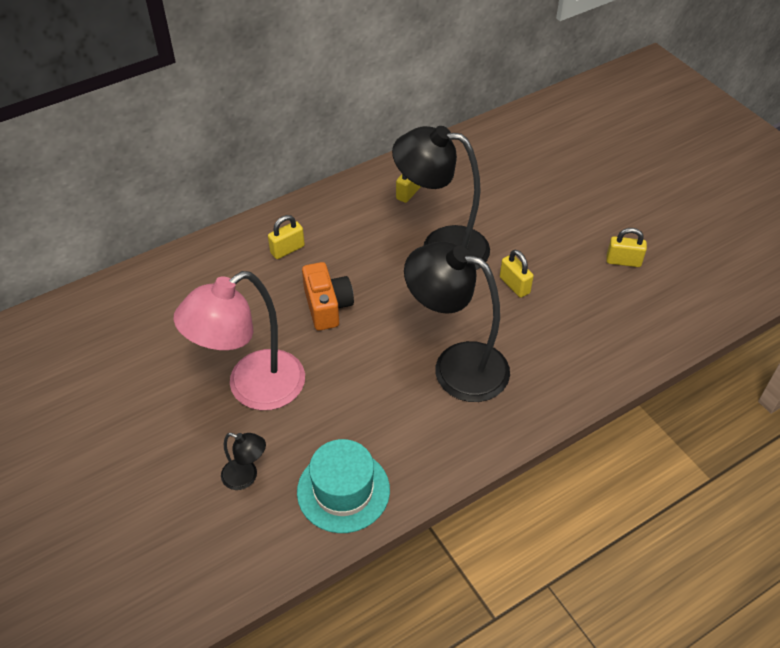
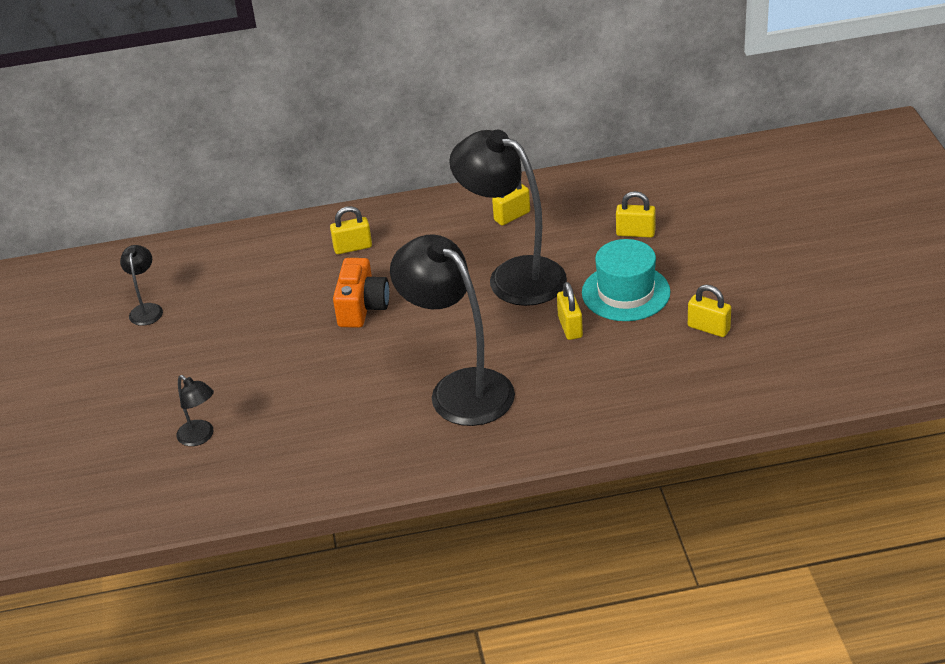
camera: 25 degrees right, 10 degrees down
(124, 354) = (146, 309): none -> black lamp
(253, 389) = (248, 365): pink lamp -> none
(343, 490) = (283, 470): turquoise hat -> turquoise hat (625, 292)
(517, 188) = (635, 233): none -> yellow padlock

